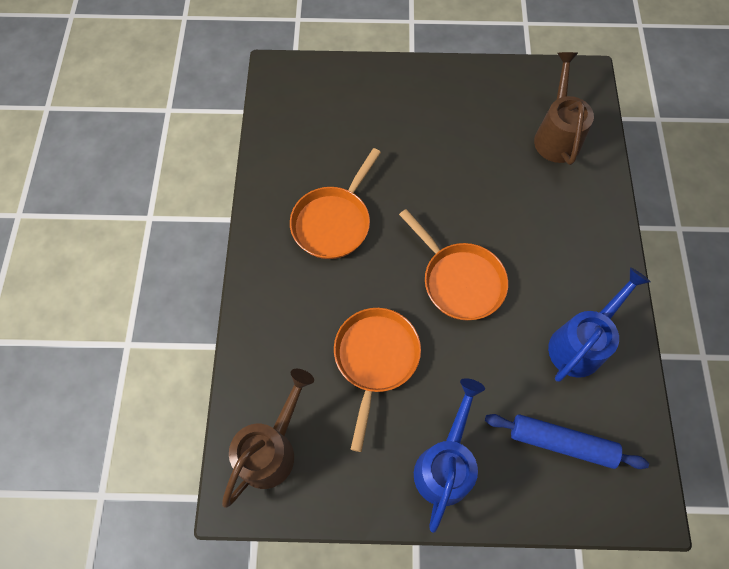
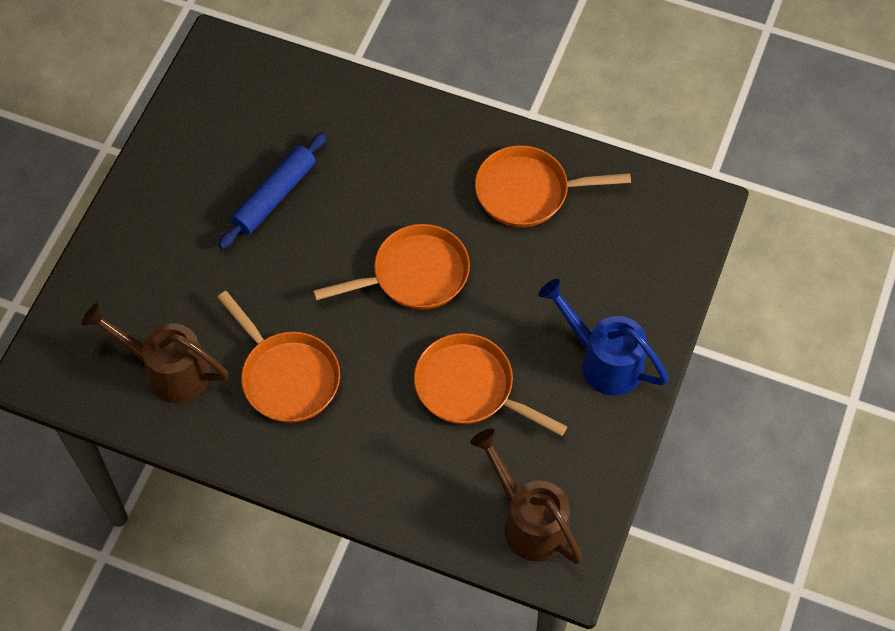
camera: 70 degrees left, 5 degrees down
(556, 135) = (280, 110): brown watering can -> brown watering can (168, 370)
(561, 443) = (619, 251): blue rolling pin -> blue rolling pin (274, 196)
(581, 343) = (528, 192): blue watering can -> orange pan

